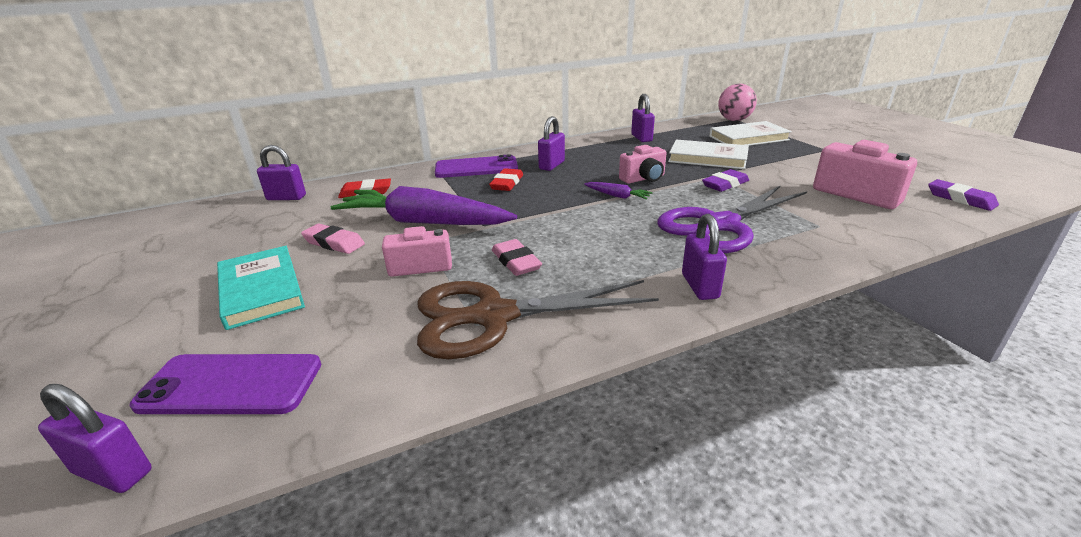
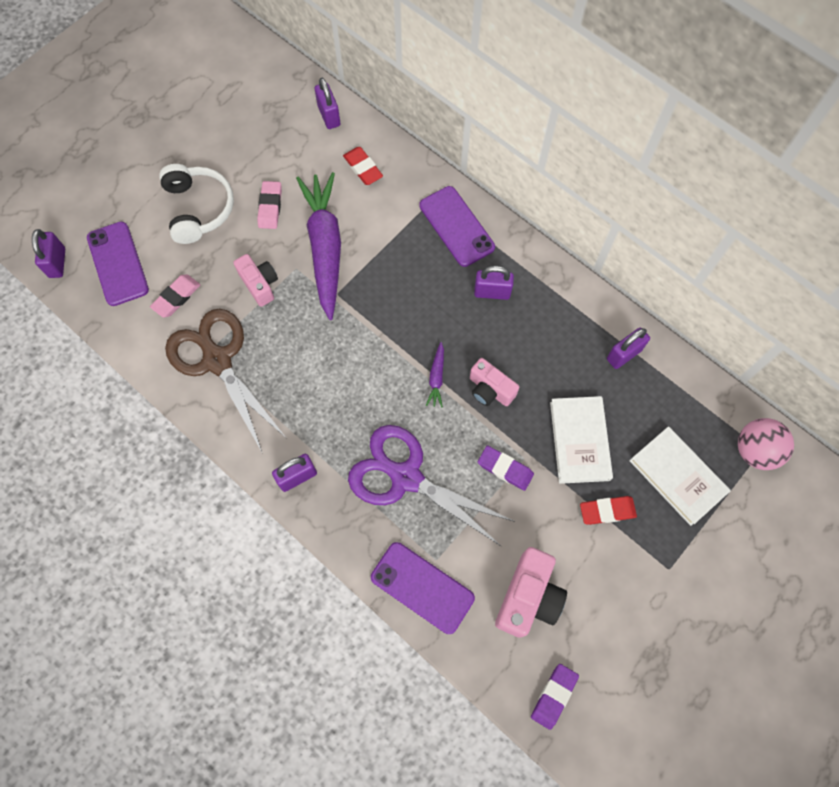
camera: 65 degrees right, 40 degrees up
(261, 290) = (198, 209): turquoise book -> white headphones
(507, 183) = (428, 272): red eraser -> red eraser (607, 511)
(516, 262) = (288, 344): pink eraser -> pink eraser (176, 297)
(854, 237) = (422, 587): none -> purple phone

